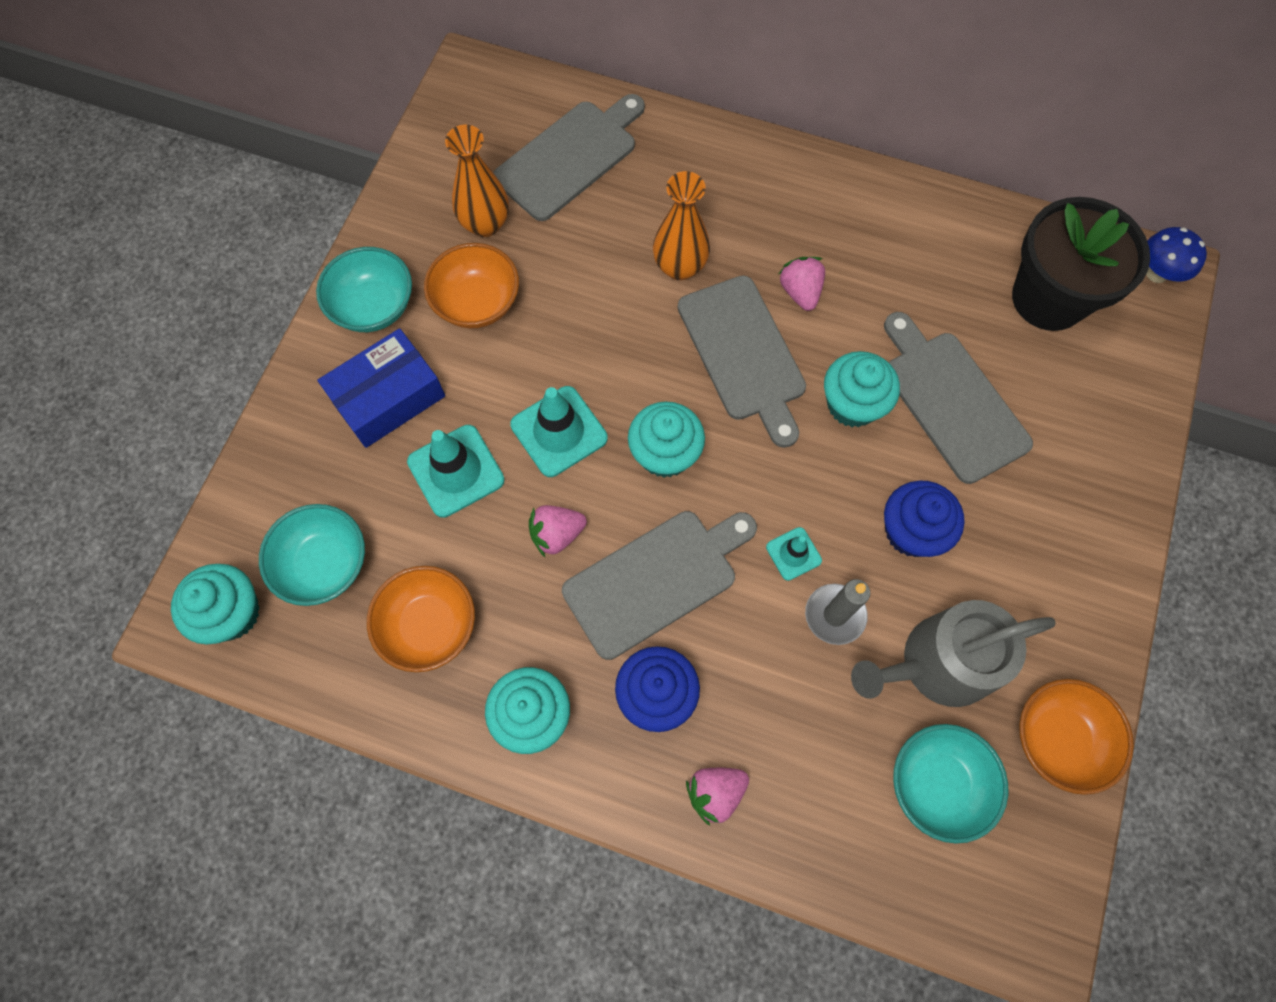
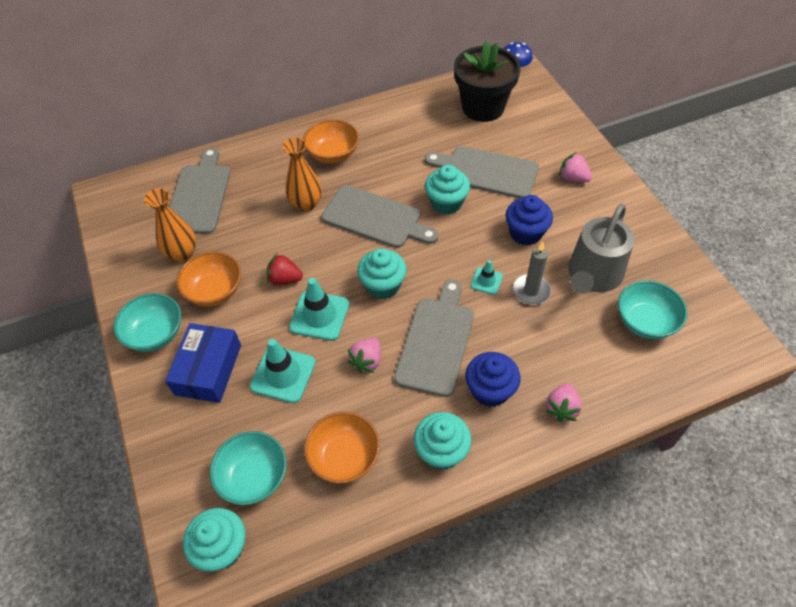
camera: 40 degrees left, 15 degrees down
(564, 351) = (285, 279): none -> red strawberry
(800, 292) = (375, 176): pink strawberry -> pink strawberry (573, 178)
(1057, 739) = (668, 265): orange bowl -> orange bowl (333, 154)

